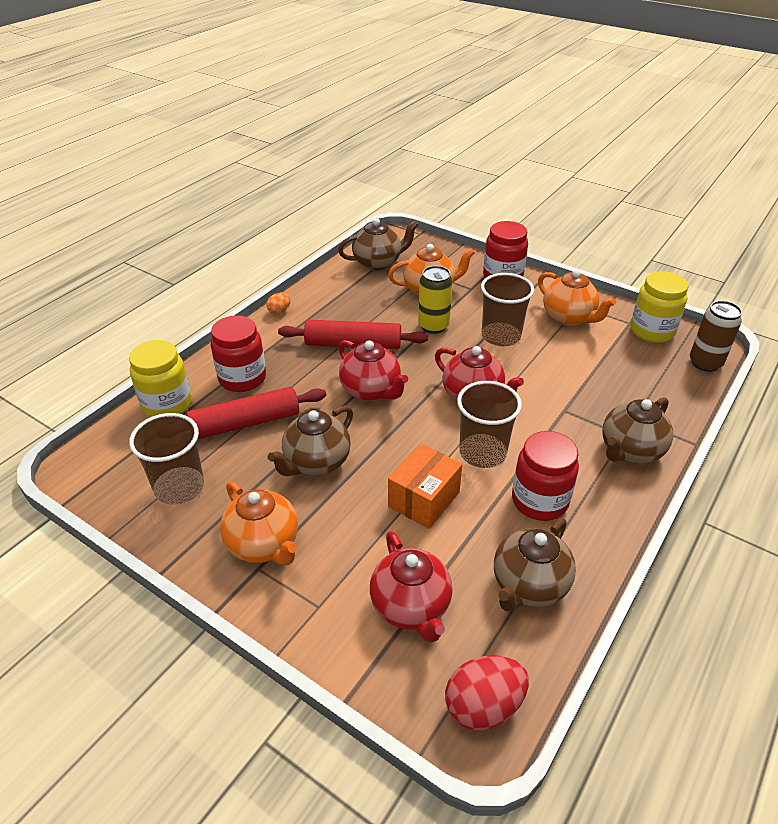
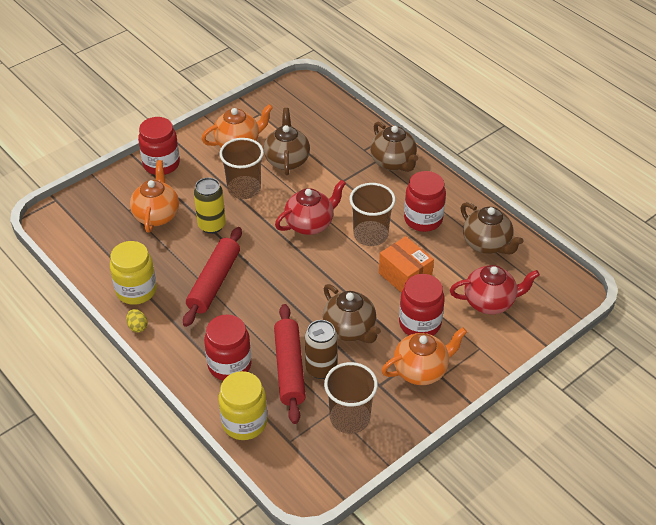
camera: 75 degrees left, 5 degrees up
(279, 311) = (137, 326): orange egg -> yellow egg
(344, 529) = (419, 324): none -> red jar
(371, 391) = (280, 282): red teapot -> none
(378, 263) = (92, 241): brown teapot -> brown teapot (287, 160)
(483, 706) = (559, 286): red egg -> none
(652, 331) = (275, 106): yellow jar -> yellow jar (136, 290)
(705, 363) = (322, 95): brown can -> brown can (321, 369)

